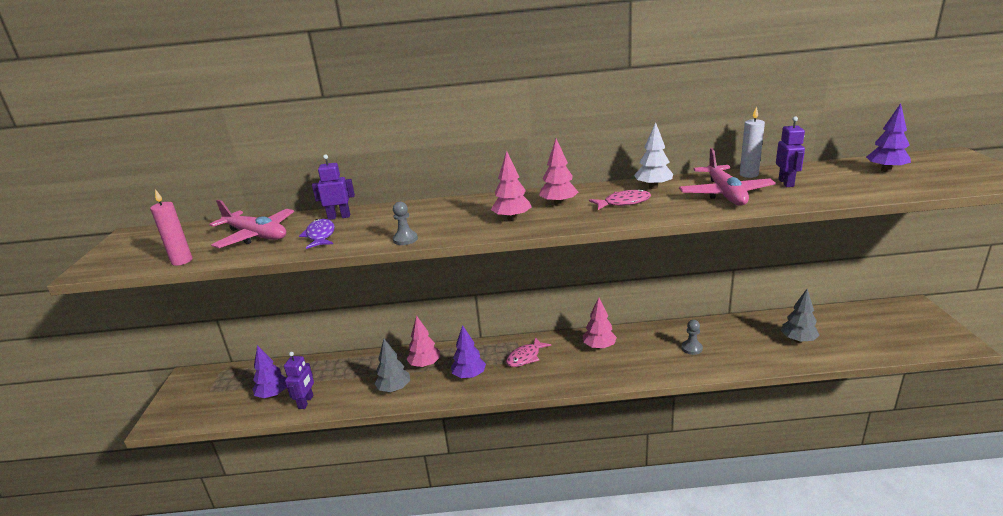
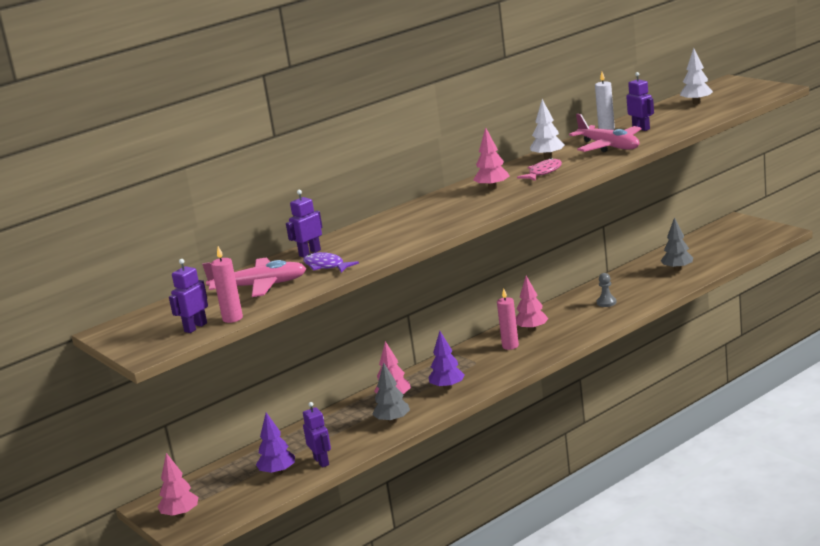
camera: 35 degrees left, 5 degrees down
(154, 258) = (195, 327): none -> purple robot
(405, 239) = (412, 243): grey pawn -> none
(512, 218) = (473, 206): pink tree -> pink tree (180, 515)
(525, 357) = (478, 359): pink fish -> none
(563, 356) = (510, 346): none -> pink candle
(886, 170) = (696, 103): purple tree -> white tree

